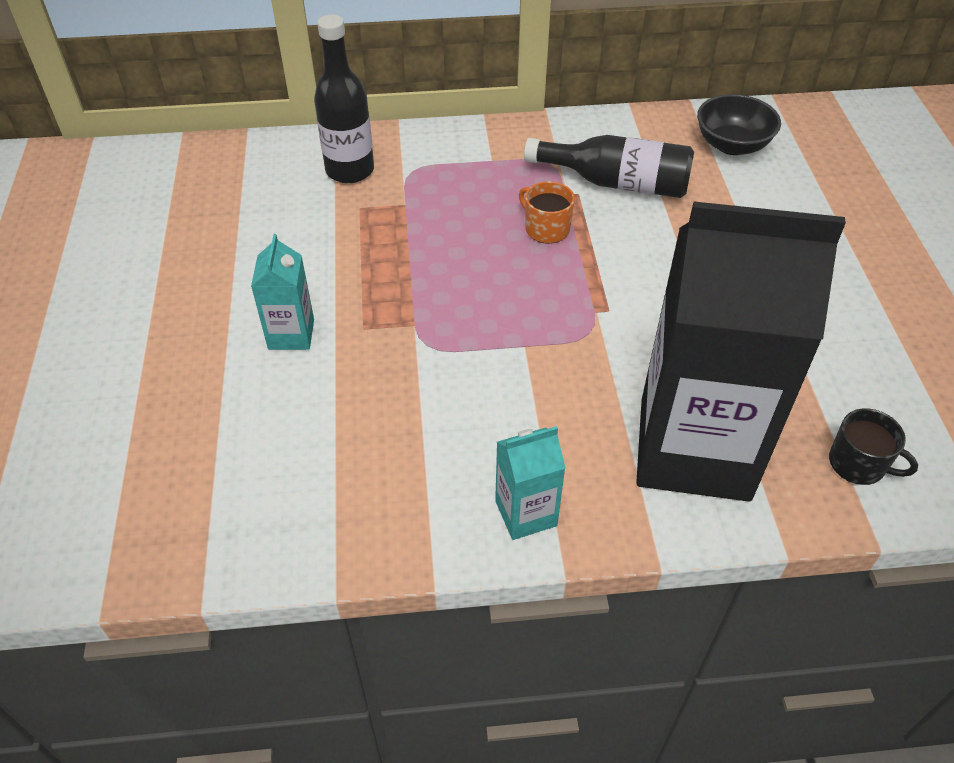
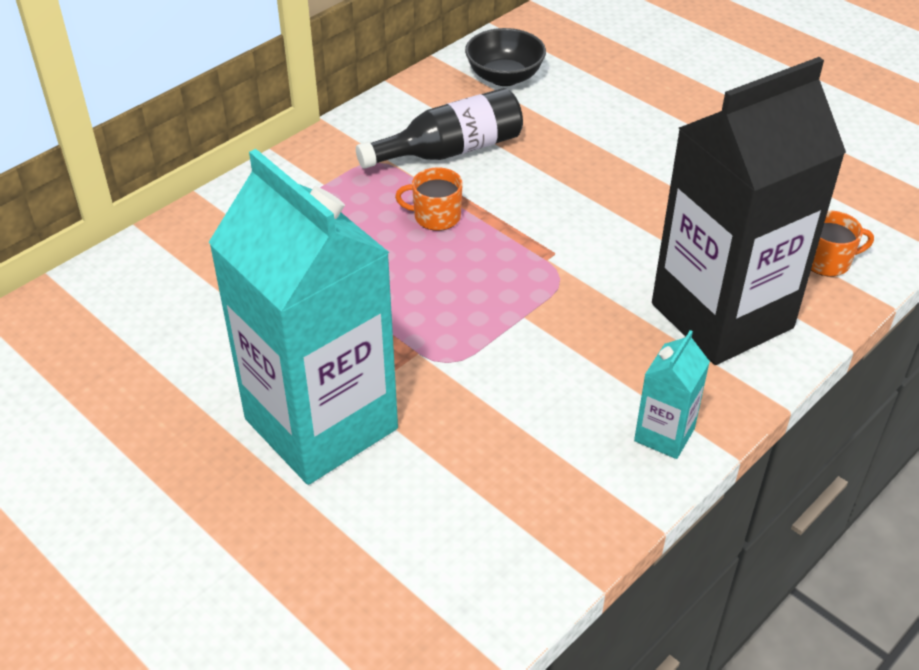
camera: 40 degrees left, 5 degrees down
(291, 334) = (321, 424): turquoise carton -> turquoise carton, size x2.41
(350, 170) = (203, 258): black bottle -> none
(858, 464) = (827, 261): black mug -> orange mug

